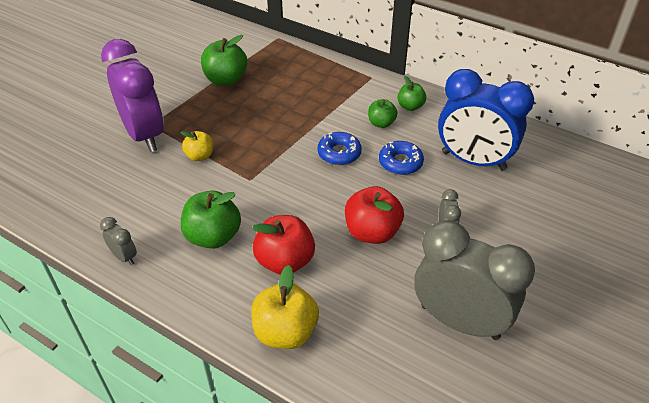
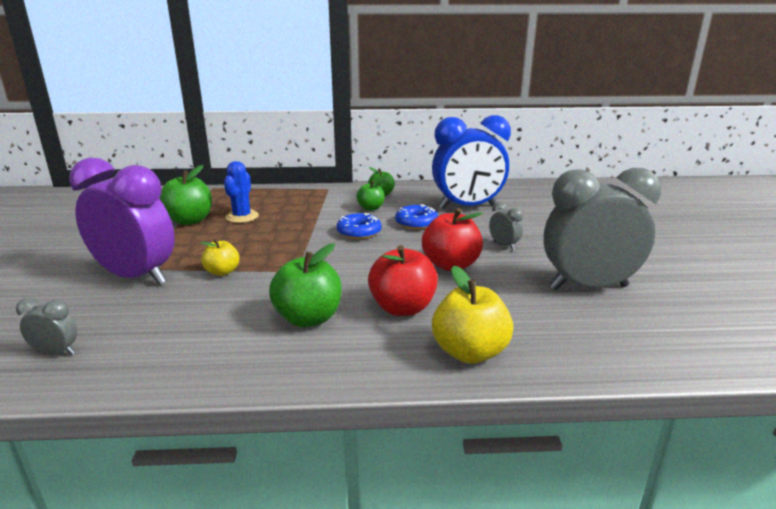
camera: 35 degrees left, 20 degrees down
(124, 257) = (220, 371): grey clock -> grey clock (56, 353)
(267, 91) = (242, 217): none -> blue cactus

